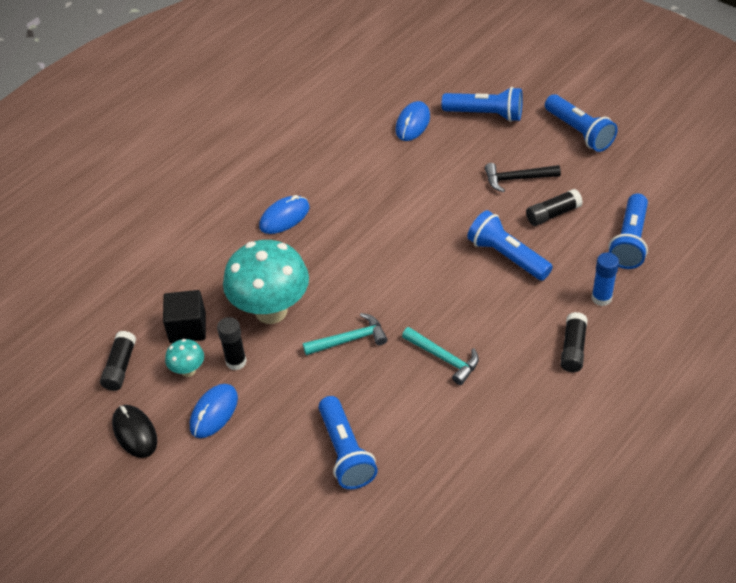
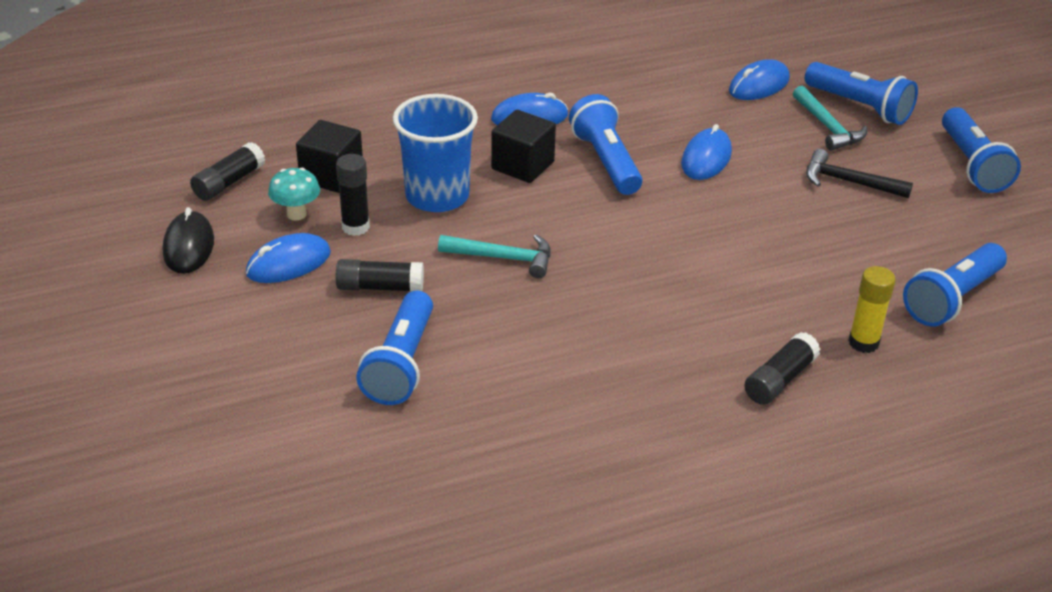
camera: 25 degrees right, 10 degrees down
(271, 311) = (437, 196): turquoise mushroom -> blue cup
(308, 259) = (522, 165): none -> black cube
(420, 200) = (706, 158): none -> blue mouse
(444, 358) = (602, 322): turquoise hammer -> turquoise hammer (828, 127)
(507, 256) = (770, 252): blue flashlight -> blue flashlight (606, 161)
(553, 214) = (867, 233): black glue stick -> black glue stick (380, 287)
(601, 298) = (863, 342): blue glue stick -> yellow glue stick

